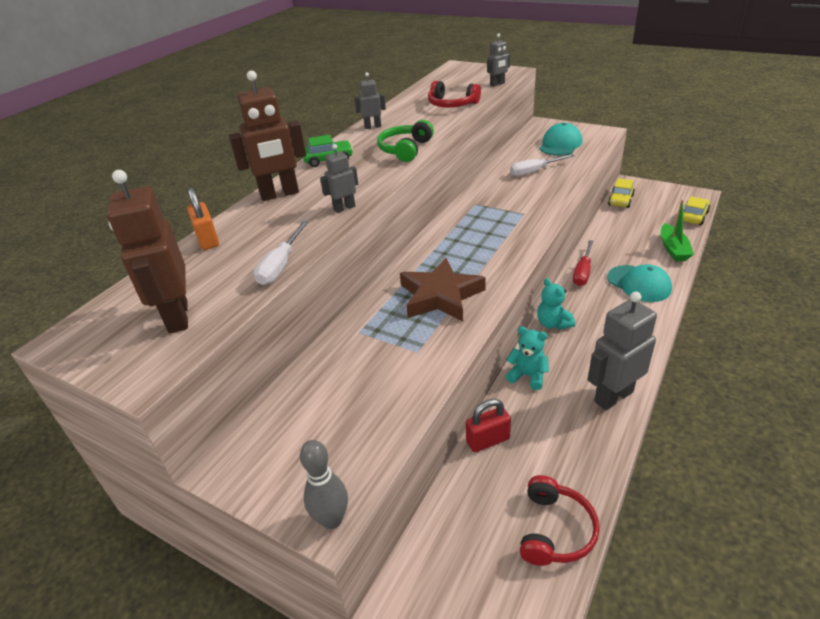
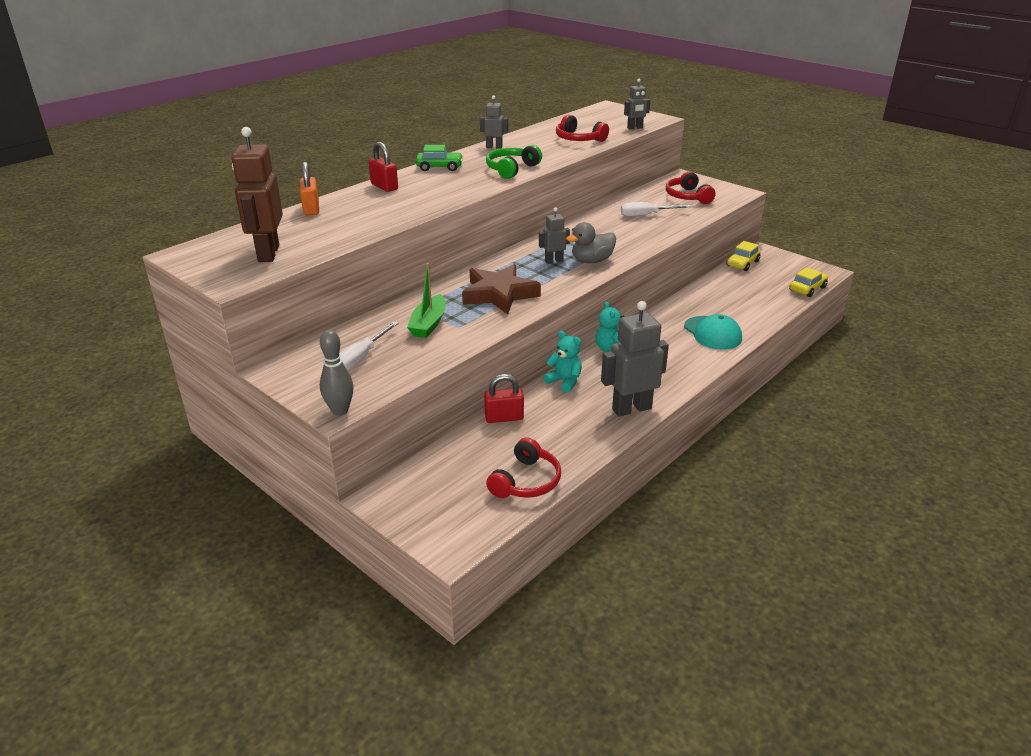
camera: 10 degrees right, 5 degrees down
(279, 194) = (384, 187): brown robot -> red padlock
(281, 265) = (360, 234): white screwdriver -> white screwdriver (361, 357)
(344, 208) = (432, 204): grey robot -> grey robot (553, 261)
(513, 234) = (591, 261): none -> grey duck
(560, 144) = (688, 196): turquoise cap -> red headphones
(582, 272) = (664, 315): red screwdriver -> none
(673, 249) = (766, 312): green boat -> green boat (428, 324)

